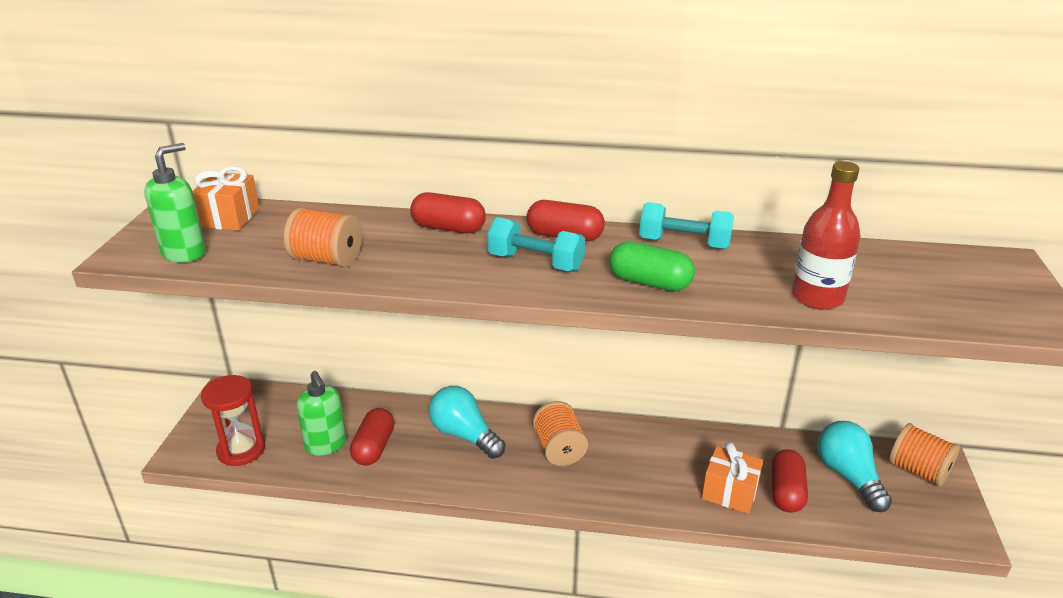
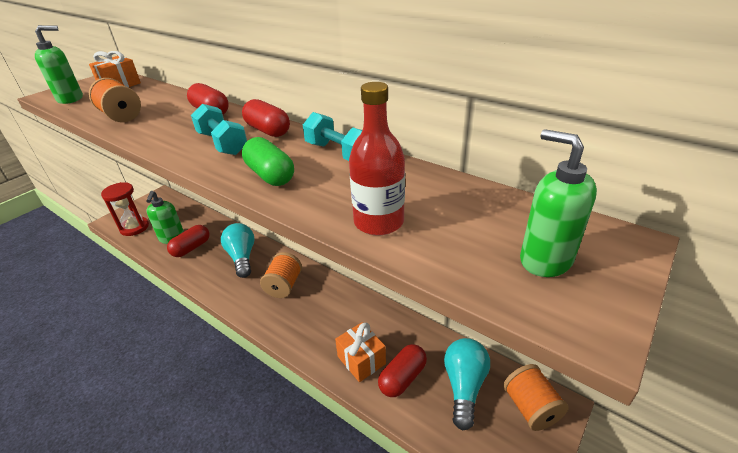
camera: 30 degrees right, 5 degrees up
(973, 290) = (545, 260): none -> green soap dispenser

